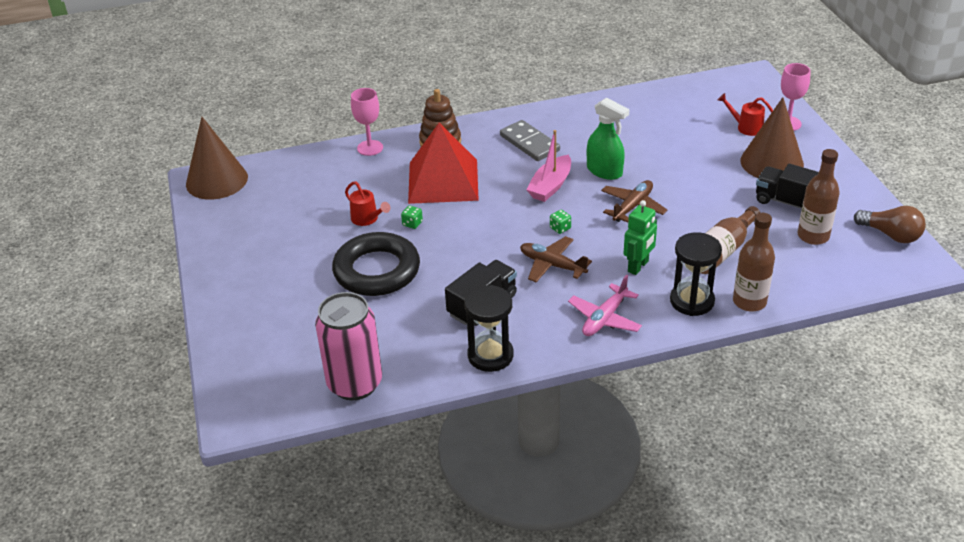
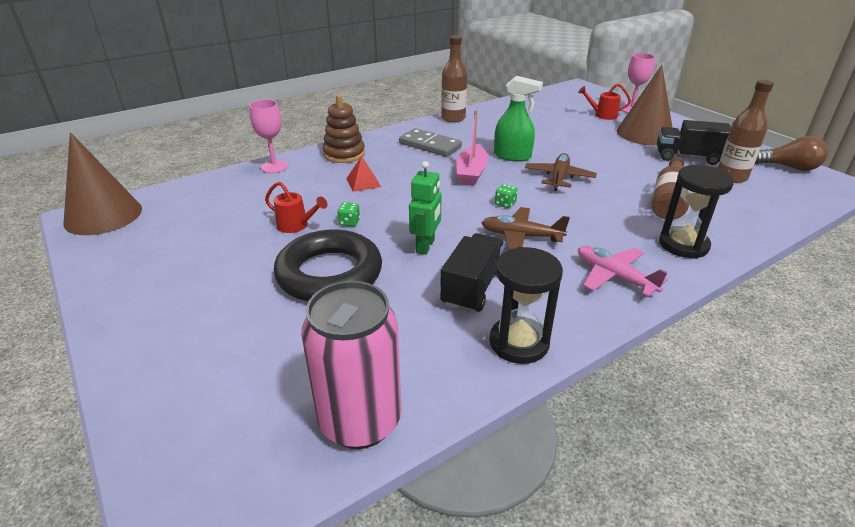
camera: 20 degrees left, 5 degrees down
(443, 181) = (363, 182): red pyramid -> red pyramid, size x0.40
(604, 318) = (614, 277): pink plane -> pink plane turned 120 degrees clockwise
(638, 266) = (606, 224): green robot -> green robot (426, 246)
(749, 302) = (735, 236): brown bottle -> brown bottle (453, 118)

